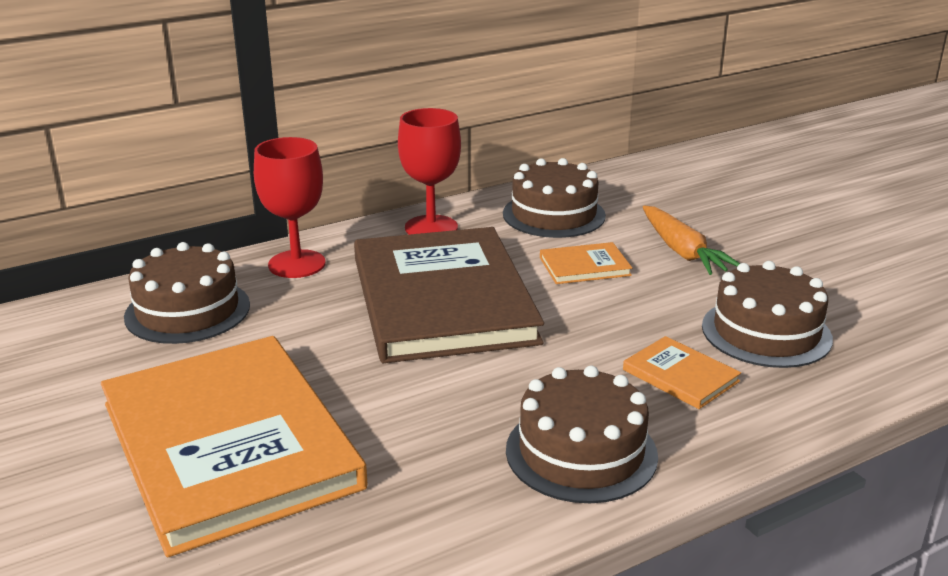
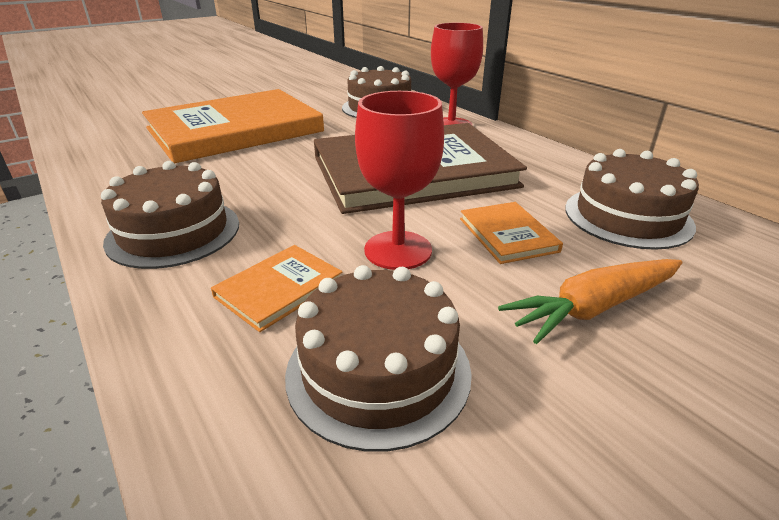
camera: 85 degrees right, 5 degrees up
(431, 227) = (544, 161): red goblet -> red goblet (398, 250)

